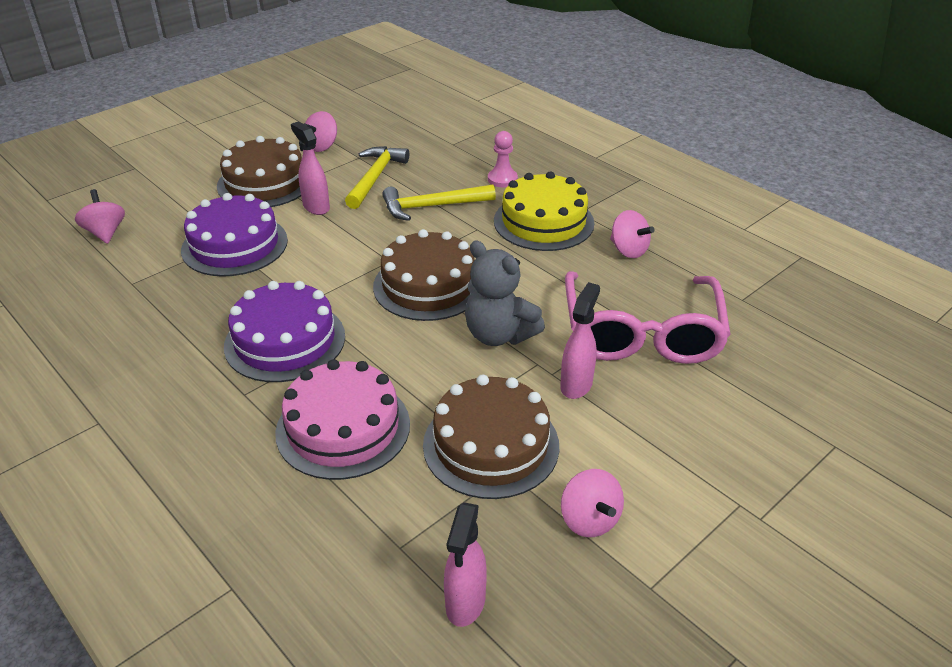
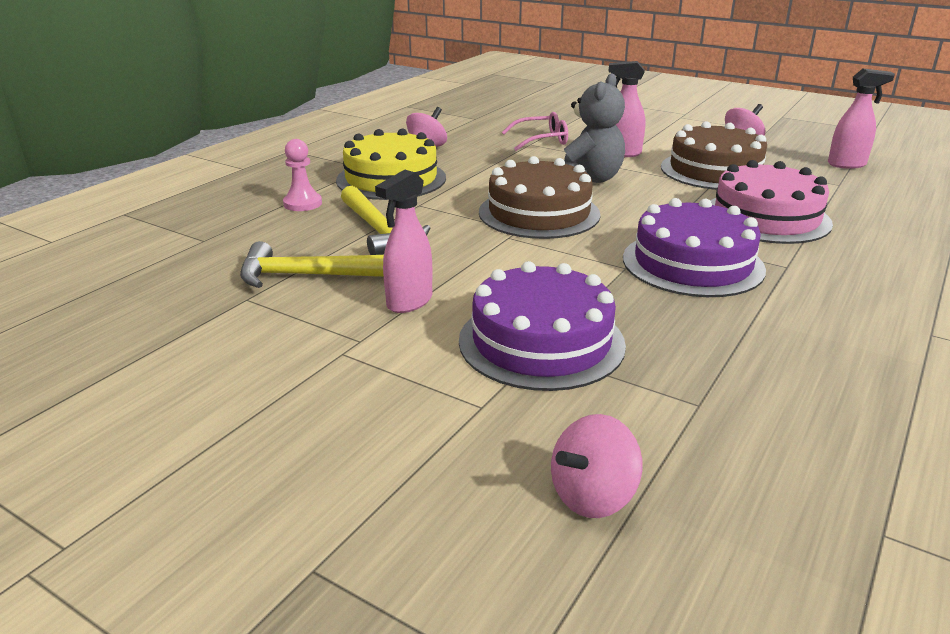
camera: 105 degrees left, 10 degrees down
(265, 183) = (347, 363): brown cake -> none
(322, 146) = (206, 337): pink spinning top -> none
(641, 333) = (542, 140): pink glasses -> pink glasses, size x0.49

